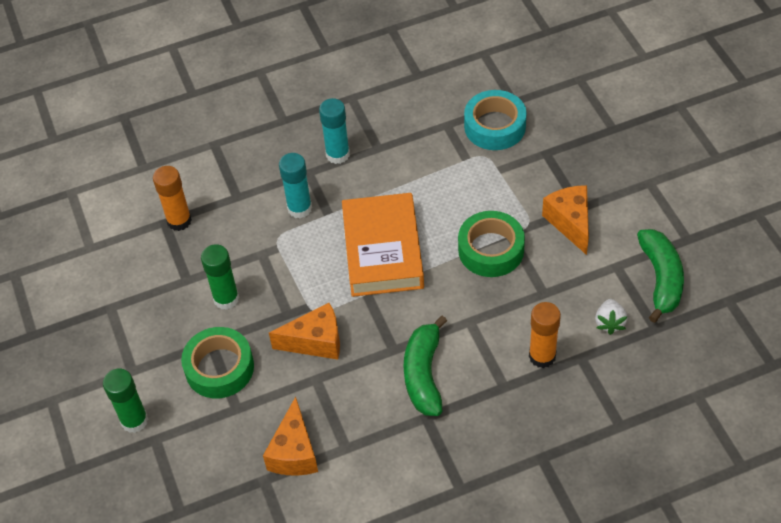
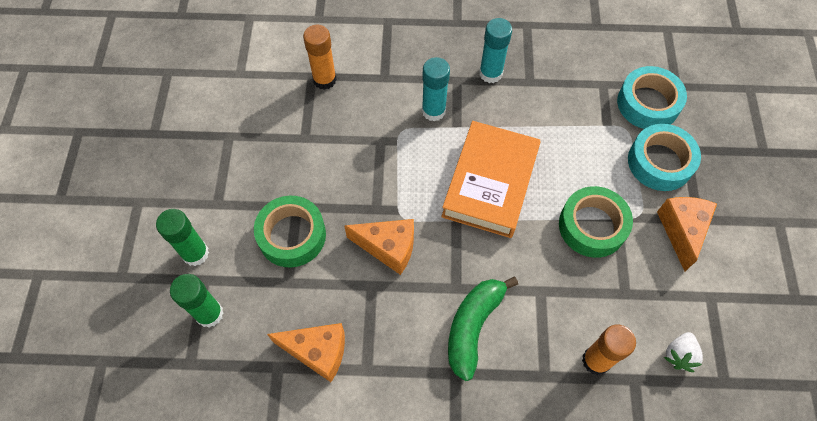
camera: 20 degrees right, 10 degrees up
(226, 298) = (329, 170): green glue stick -> green glue stick (209, 314)
(294, 452) = (318, 352): orange cheese -> orange cheese turned 105 degrees counterclockwise
(527, 173) = (660, 162): none -> turquoise tape
(661, 279) = (751, 330): green banana -> none

